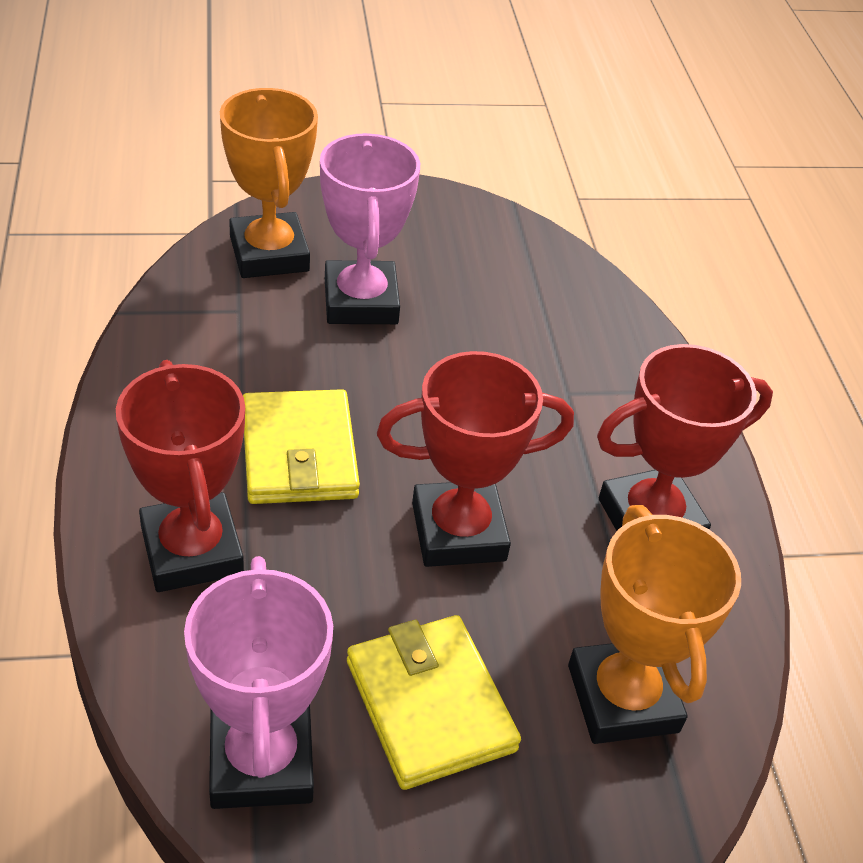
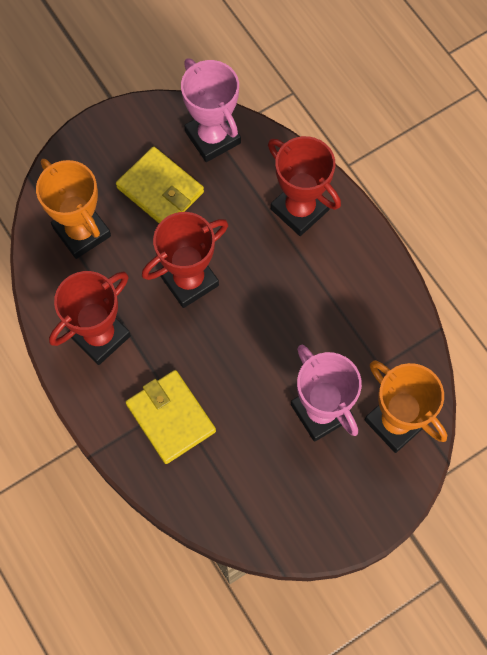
camera: 160 degrees right, 25 degrees up
(298, 453) = (288, 286): yellow wallet -> yellow wallet (171, 417)

